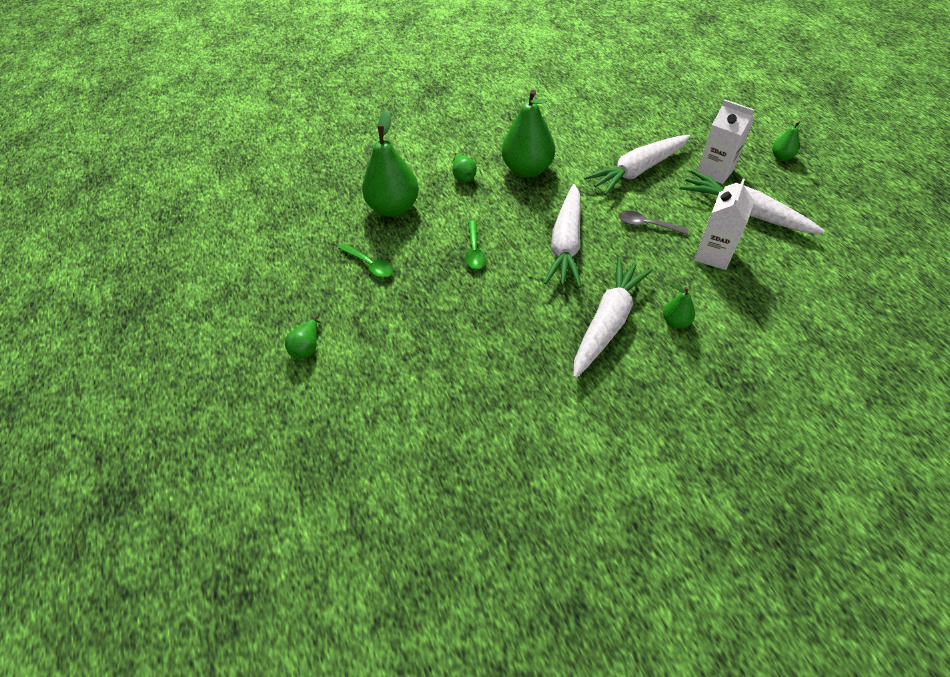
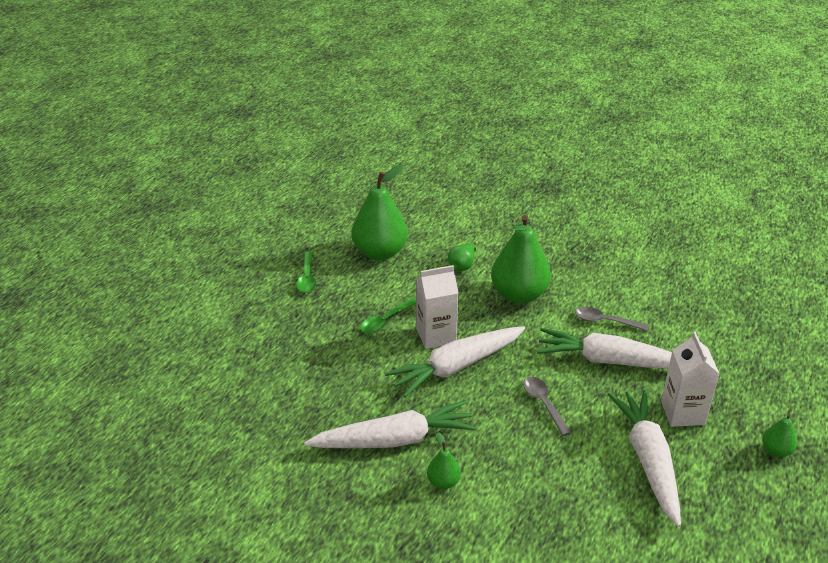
camera: 45 degrees right, 15 degrees down
(307, 347) = (199, 298): green pear -> none
(598, 149) = (605, 321): none -> grey spoon
(713, 255) = (559, 467): white carton -> white carton (436, 335)

